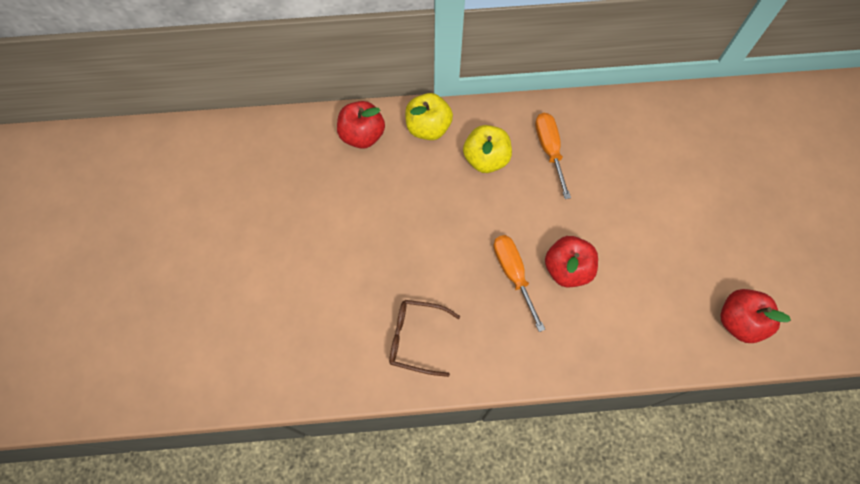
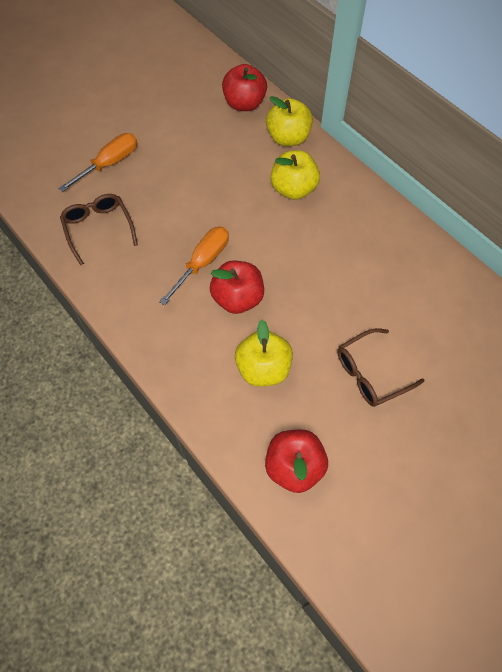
camera: 55 degrees right, 5 degrees down
(549, 150) = (342, 227): orange screwdriver -> orange screwdriver (109, 164)
(644, 291) = (263, 368): none -> yellow apple
(692, 219) = (370, 373): none -> brown glasses

